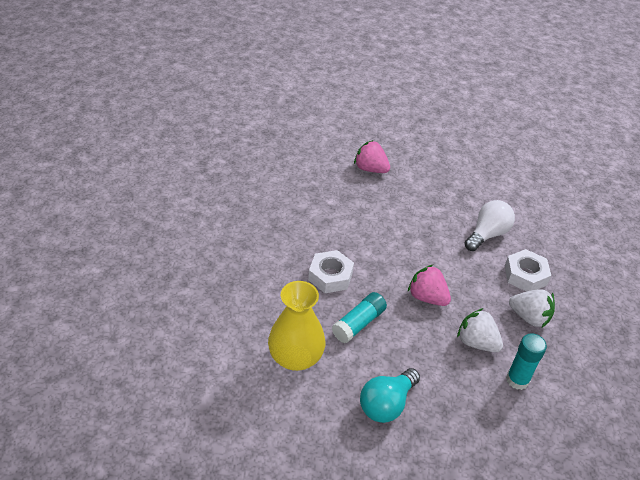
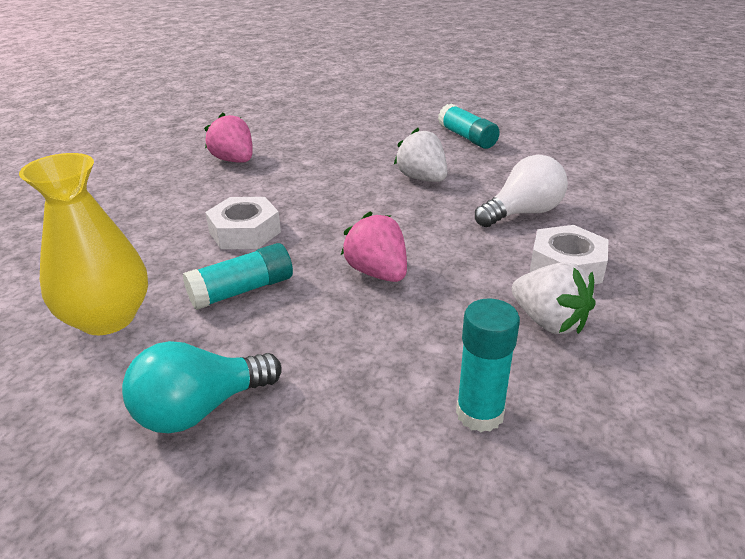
camera: 20 degrees right, 10 degrees down
(370, 169) = (385, 138): pink strawberry -> pink strawberry (234, 160)
(425, 162) = (467, 137): none -> turquoise glue stick
(476, 342) = (429, 343): white strawberry -> white strawberry (422, 179)

